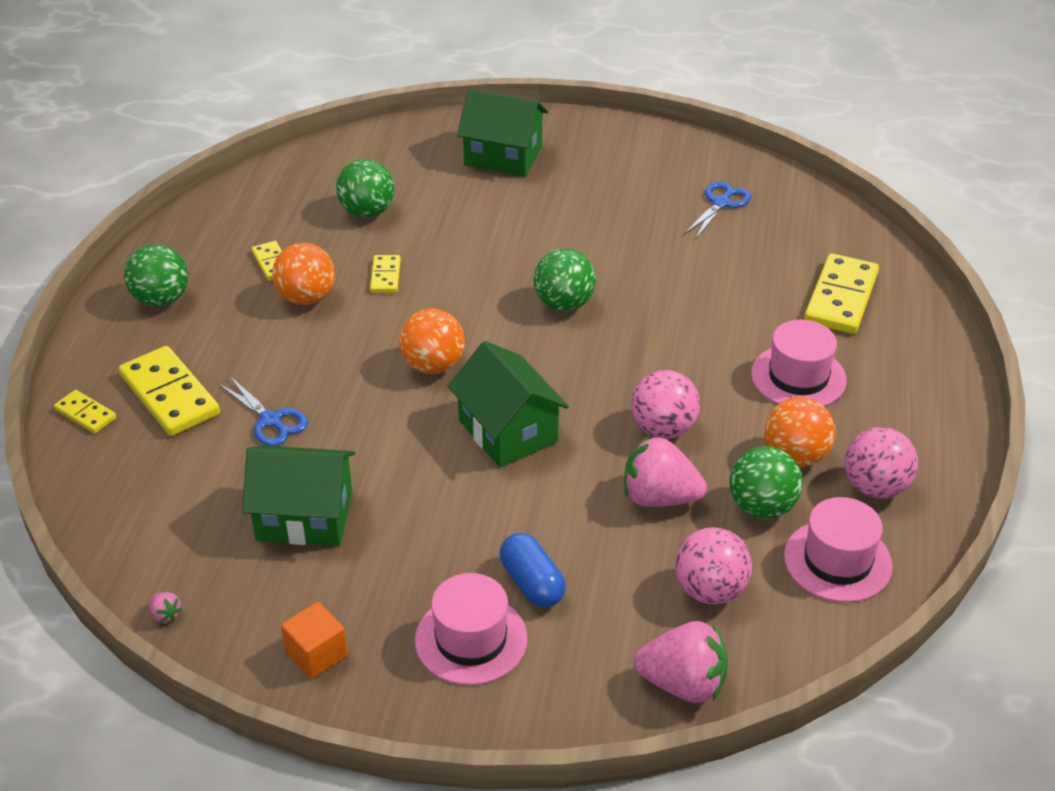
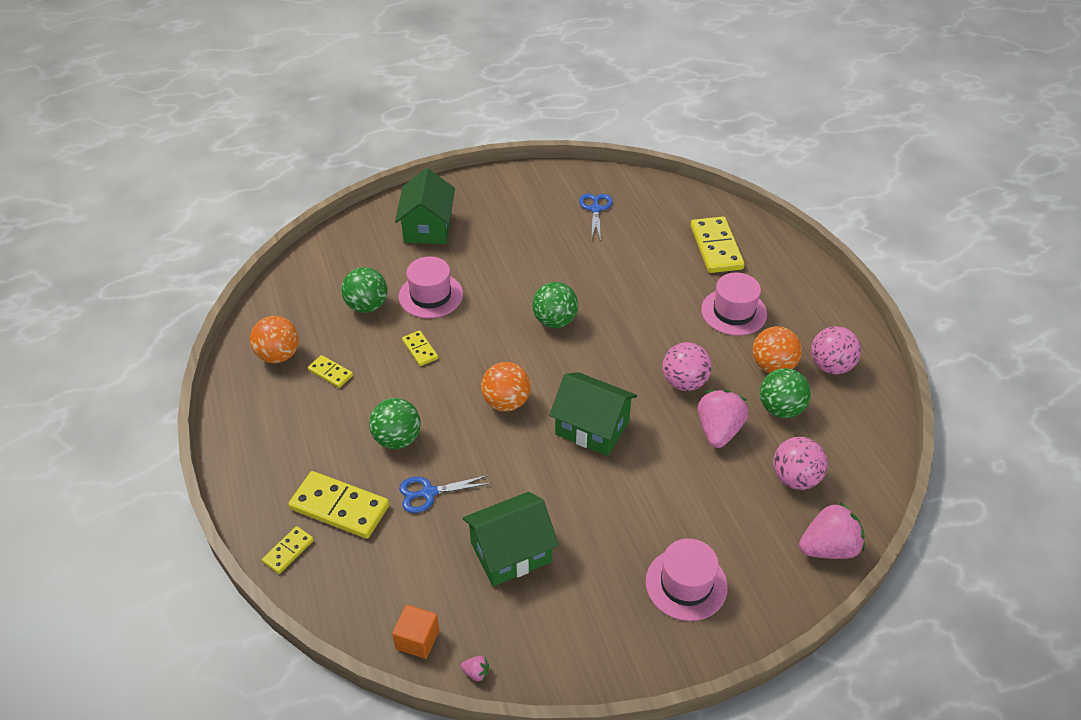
camera: 30 degrees left, 5 degrees up
(85, 414) = (288, 551): yellow domino -> yellow domino turned 60 degrees counterclockwise
(161, 299) = (270, 436): green ball -> green ball (397, 439)
(270, 420) = (429, 493): blue scissors -> blue scissors turned 150 degrees clockwise
(306, 298) = (377, 389): orange ball -> orange ball (279, 355)
(316, 654) = (600, 646): orange cube -> orange cube (417, 639)
(503, 156) = (428, 227): green house -> green house turned 75 degrees counterclockwise
(532, 583) = (691, 526): blue capsule -> none
(659, 497) = (719, 430): pink strawberry -> pink strawberry turned 120 degrees clockwise
(837, 561) = (848, 424): pink hat -> pink hat (430, 295)

